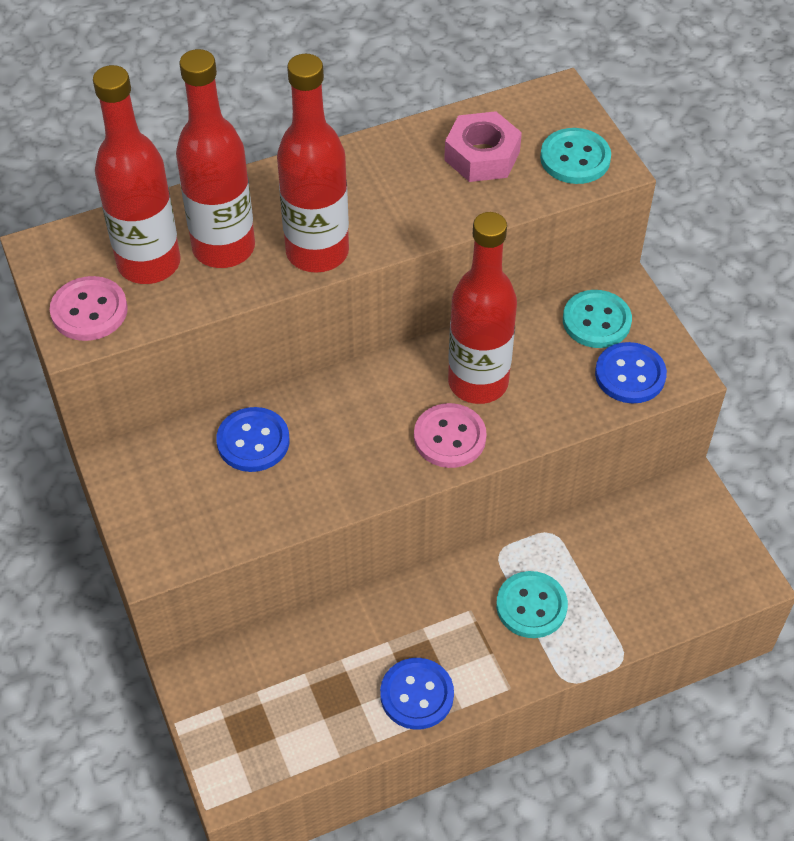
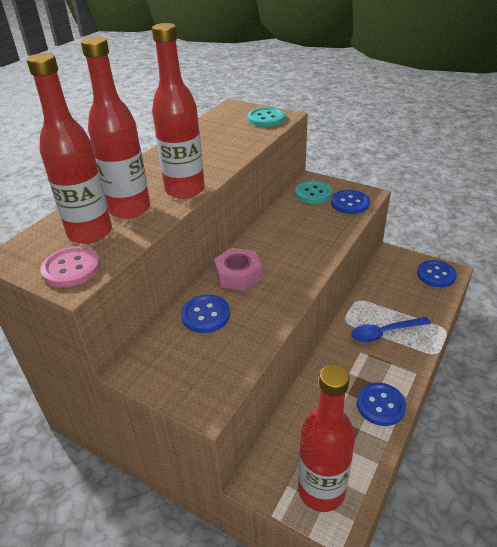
camera: 35 degrees left, 15 degrees down
(449, 437) = (303, 261): pink button -> none
(478, 382) = (290, 236): red bottle -> red bottle (321, 490)
(482, 156) = (224, 132): pink nut -> pink nut (238, 275)
(531, 606) = (384, 333): turquoise button -> blue spoon
(718, 569) = (436, 275): none -> blue button

